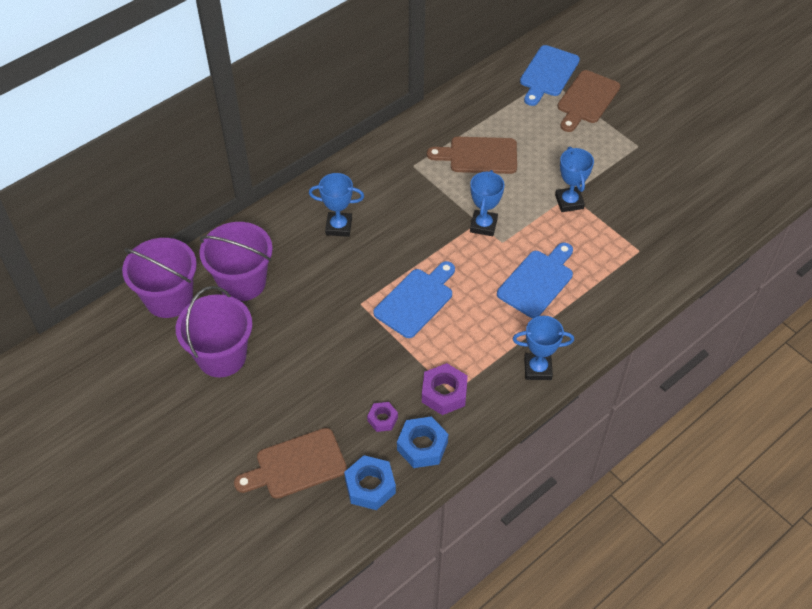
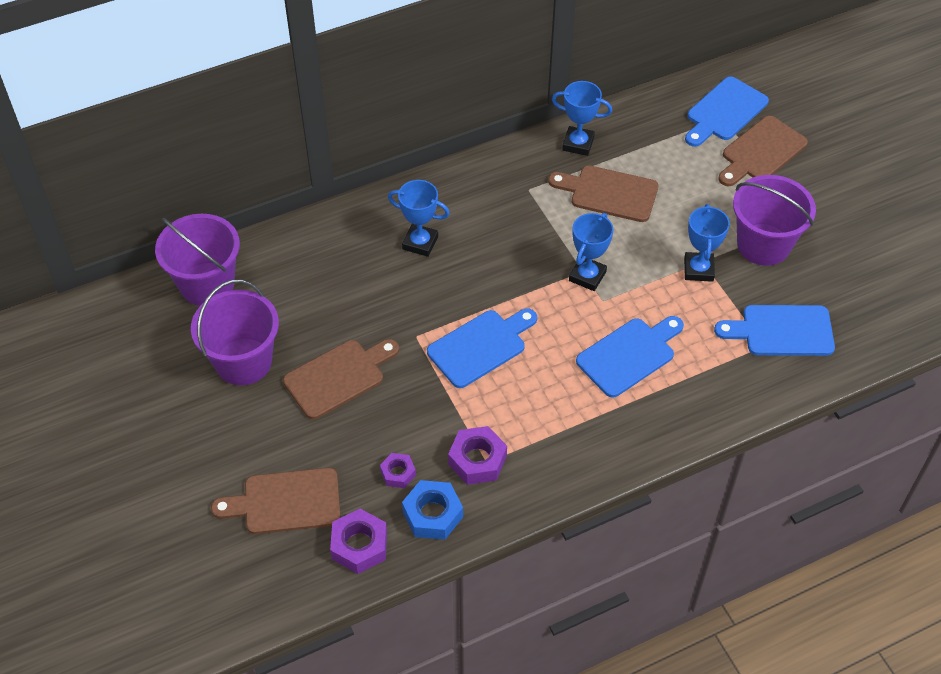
camera: 15 degrees right, 0 degrees up
(242, 282) = (292, 283): purple bucket -> purple bucket (763, 244)
(306, 351) = (338, 377): none -> brown cutting board
(370, 486) = (359, 545): blue nut -> purple nut
(537, 368) = (595, 457): blue trophy -> blue trophy (578, 144)
(649, 236) = (782, 331): none -> blue cutting board

